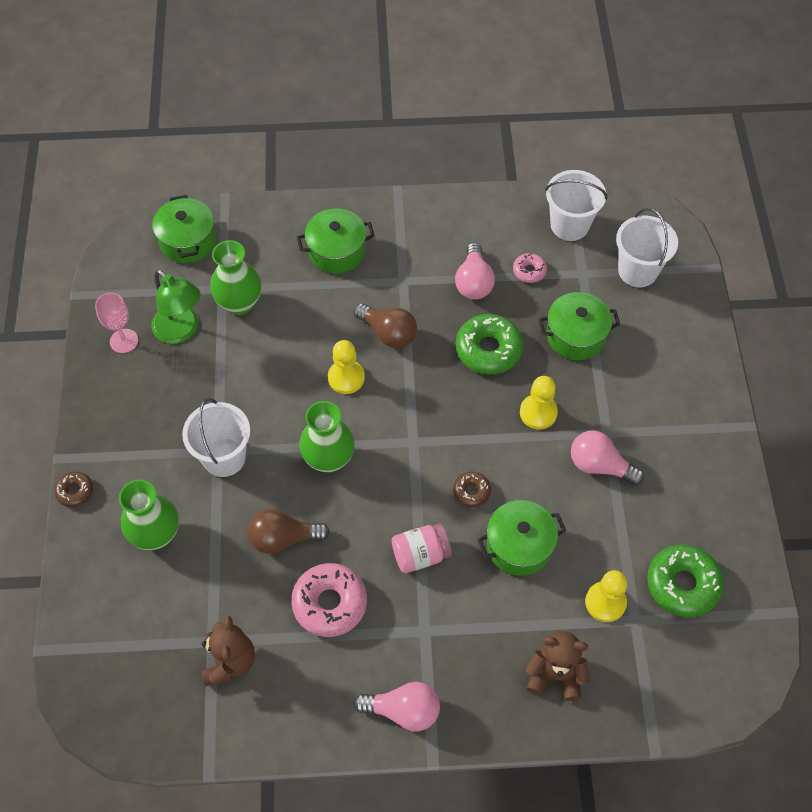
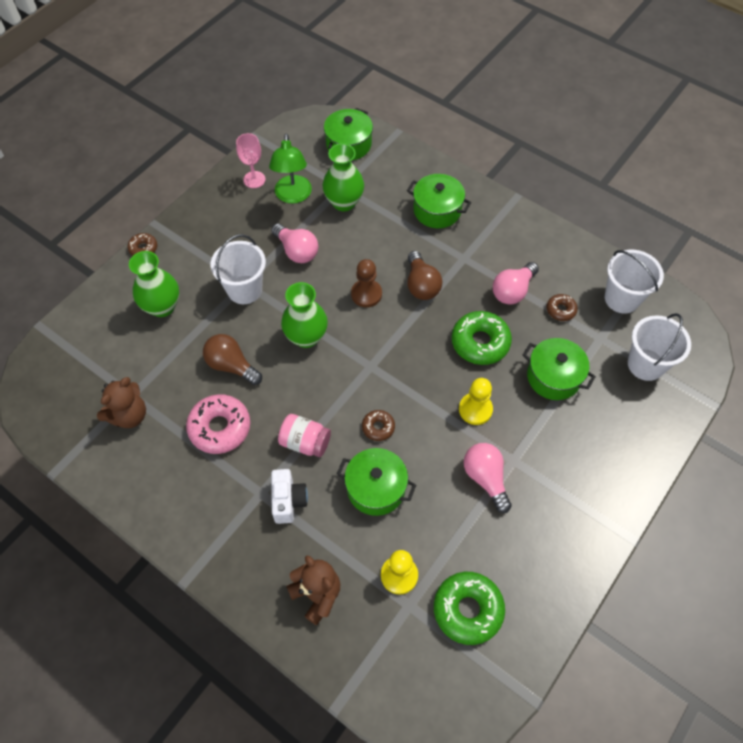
camera: 40 degrees right, 0 degrees up
(346, 378) = (366, 294): yellow pawn -> brown pawn
(403, 710) = (198, 533): pink light bulb -> pink light bulb (297, 251)
(455, 617) = (288, 501): none -> white camera
(529, 271) = (560, 310): pink donut -> brown donut

